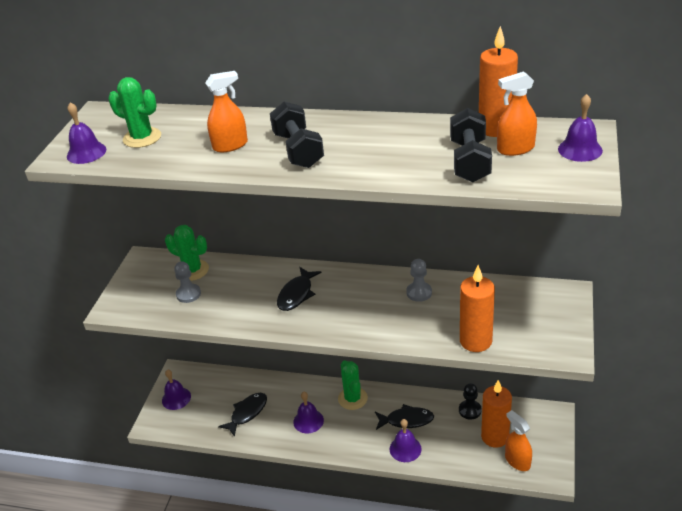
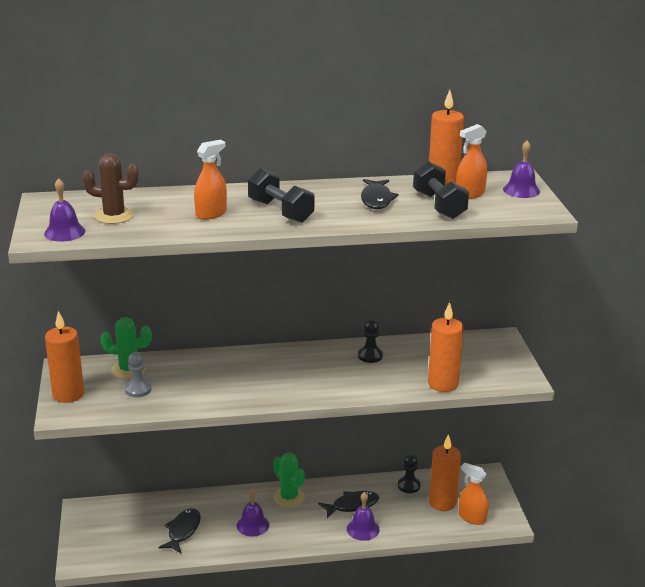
camera: 25 degrees left, 10 degrees down
(129, 288) = (68, 394): none -> orange candle
(142, 138) = (114, 216): green cactus -> brown cactus
(176, 398) = (94, 533): purple bell -> none
(296, 294) = (252, 374): black fish -> black fish (376, 199)
(419, 292) = (370, 356): grey pawn -> black pawn

